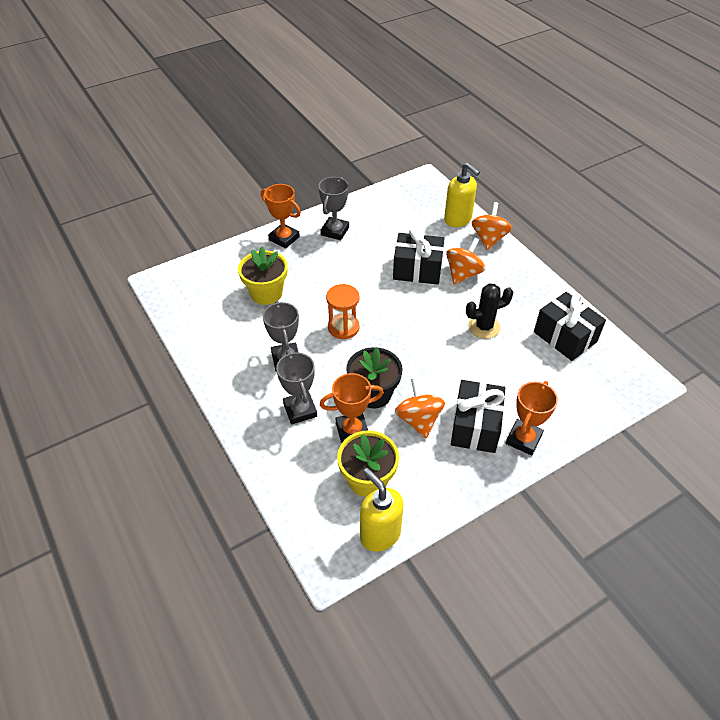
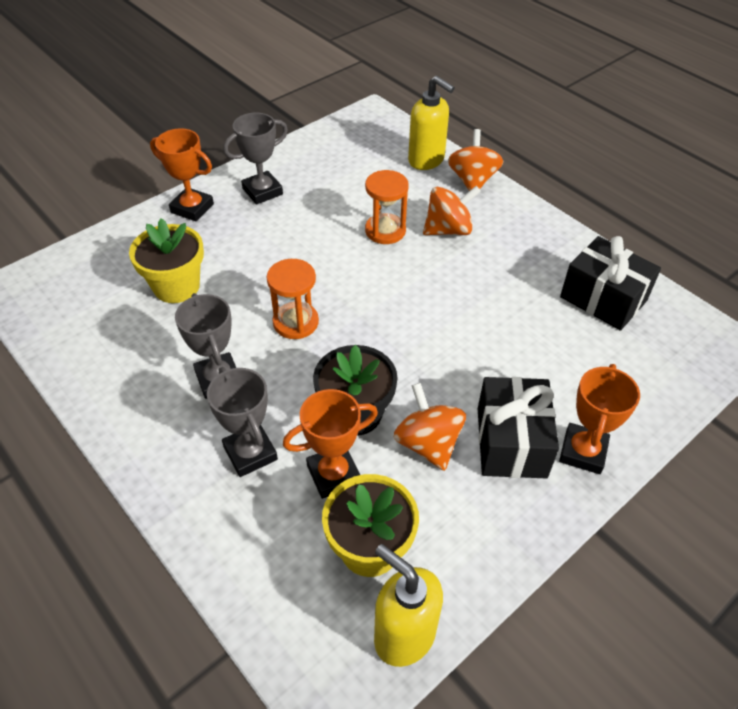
camera: 10 degrees left, 0 degrees up
(335, 231) = (262, 191): grey trophy -> grey trophy turned 45 degrees clockwise
(417, 270) = (385, 231): black gift -> orange hourglass
(463, 274) = (448, 230): orange spinning top -> orange spinning top turned 45 degrees clockwise
(484, 327) = (492, 298): black cactus -> none

